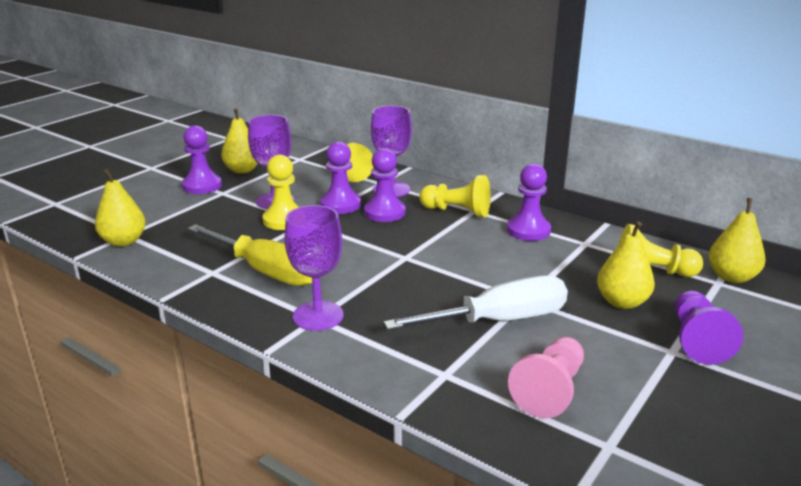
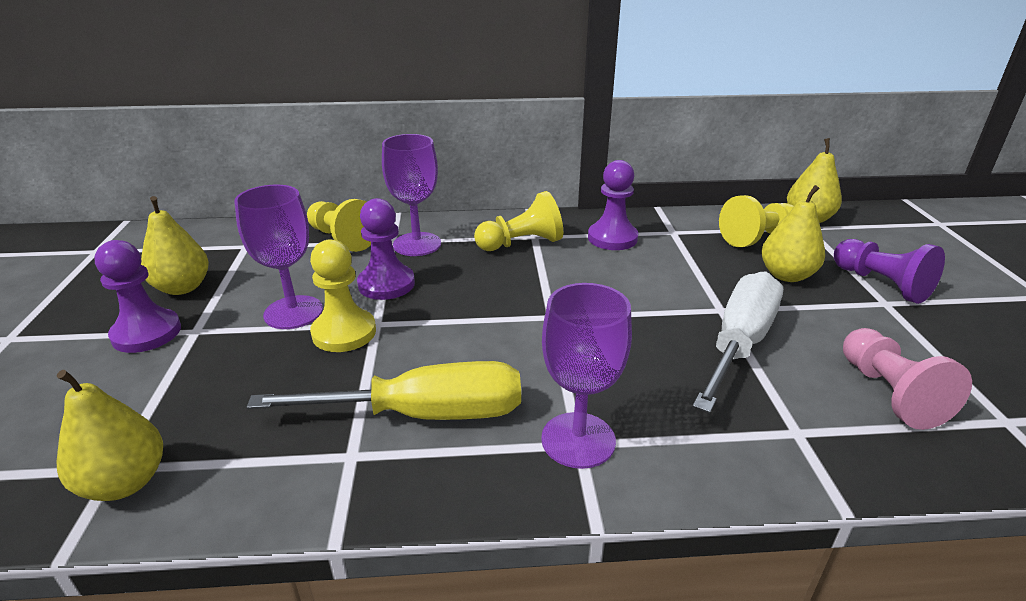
camera: 40 degrees left, 5 degrees up
(384, 212) = (450, 273): purple pawn -> none

